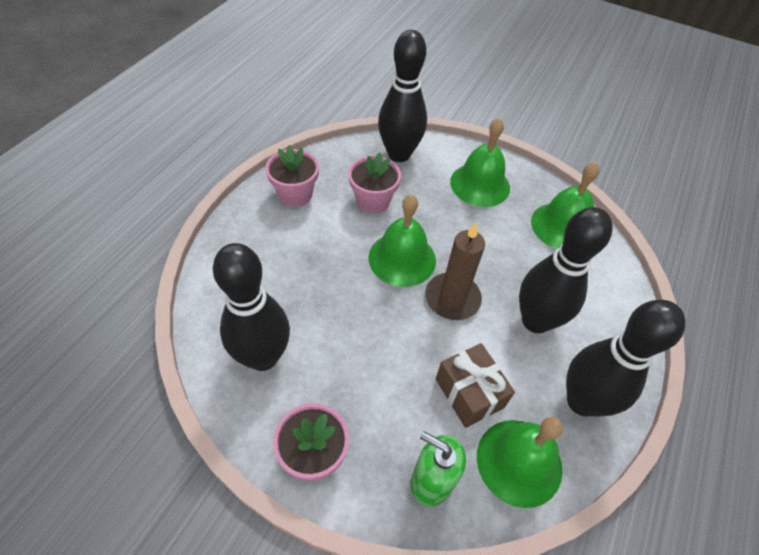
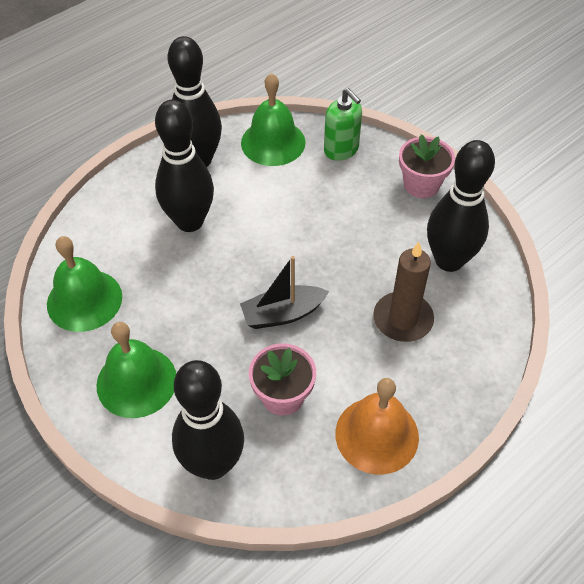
camera: 155 degrees left, 0 degrees up
(295, 194) = (377, 435): pink flower pot -> orange bell
(402, 258) = (283, 314): green bell -> black boat
(452, 298) = (254, 261): brown candle -> brown candle (403, 319)
(469, 393) = (283, 188): brown gift -> none

